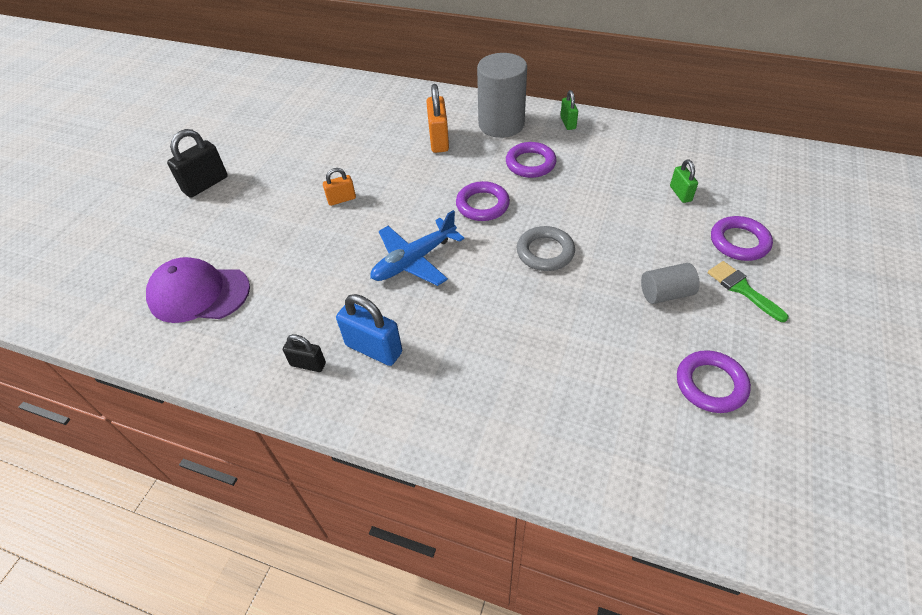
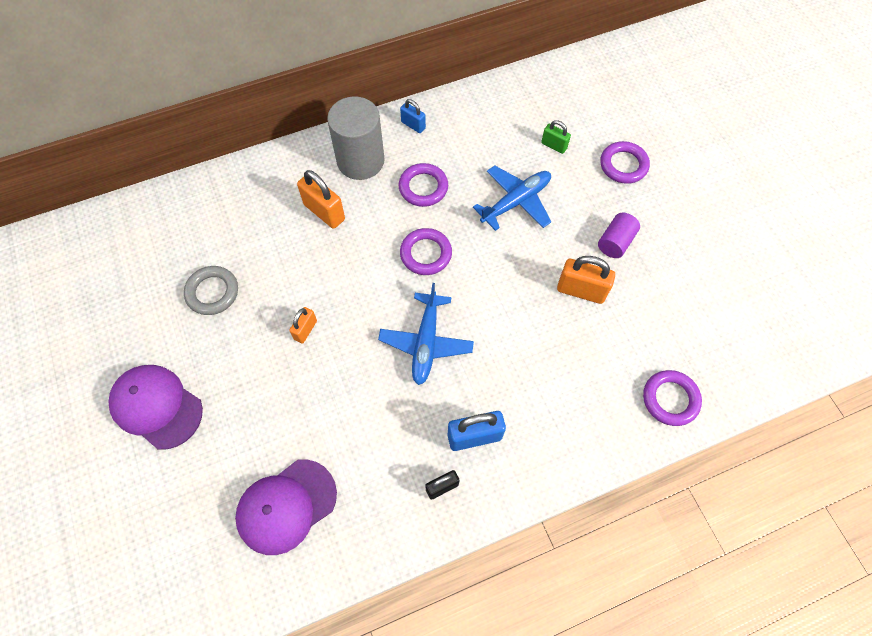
camera: 45 degrees left, 15 degrees up
(205, 184) = (156, 406): black padlock -> purple cap
(545, 252) = (511, 264): grey ring -> grey ring (212, 292)
(568, 123) = (413, 125): green padlock -> blue padlock
(589, 309) = (581, 291): none -> orange padlock
(600, 213) = (516, 201): none -> blue plane
(666, 293) = (615, 242): grey cylinder -> purple cylinder
(711, 384) = (694, 292): purple ring -> purple ring (670, 399)
(742, 289) = (654, 204): green brush -> none

